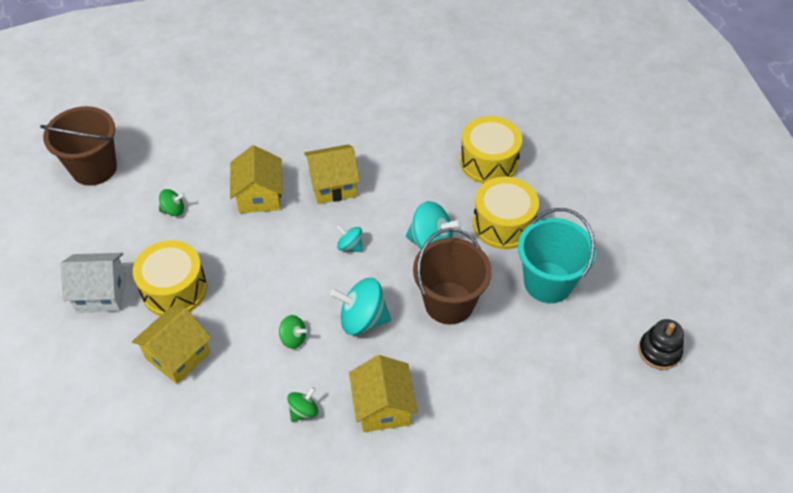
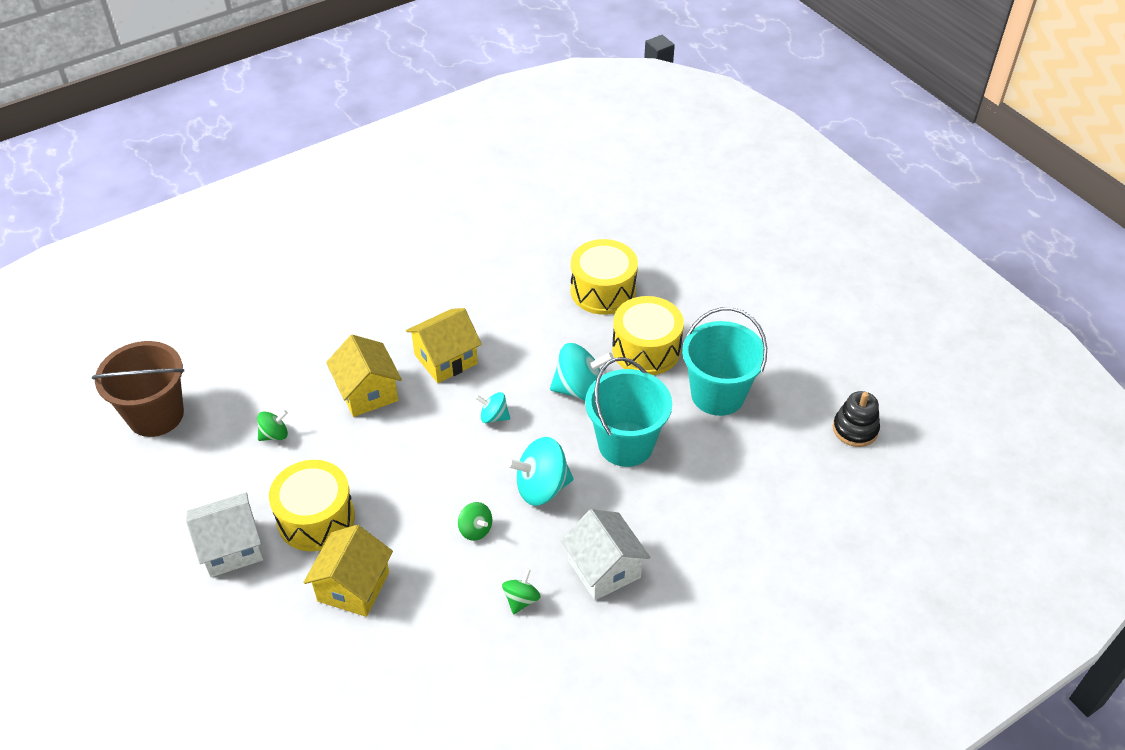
camera: 20 degrees left, 5 degrees down
(293, 338) = (475, 529): green spinning top -> green spinning top turned 45 degrees clockwise
(383, 407) = (604, 569): yellow house -> white house
(449, 303) = (625, 444): brown bucket -> turquoise bucket

